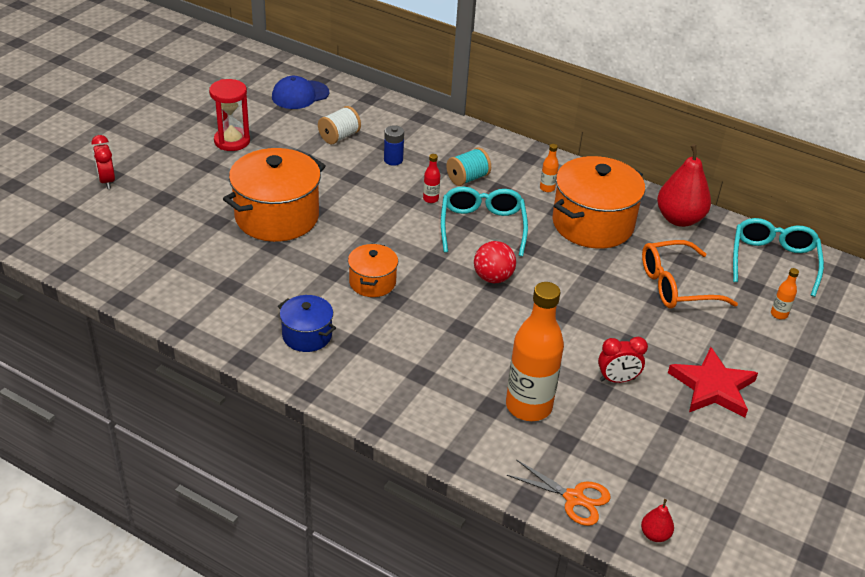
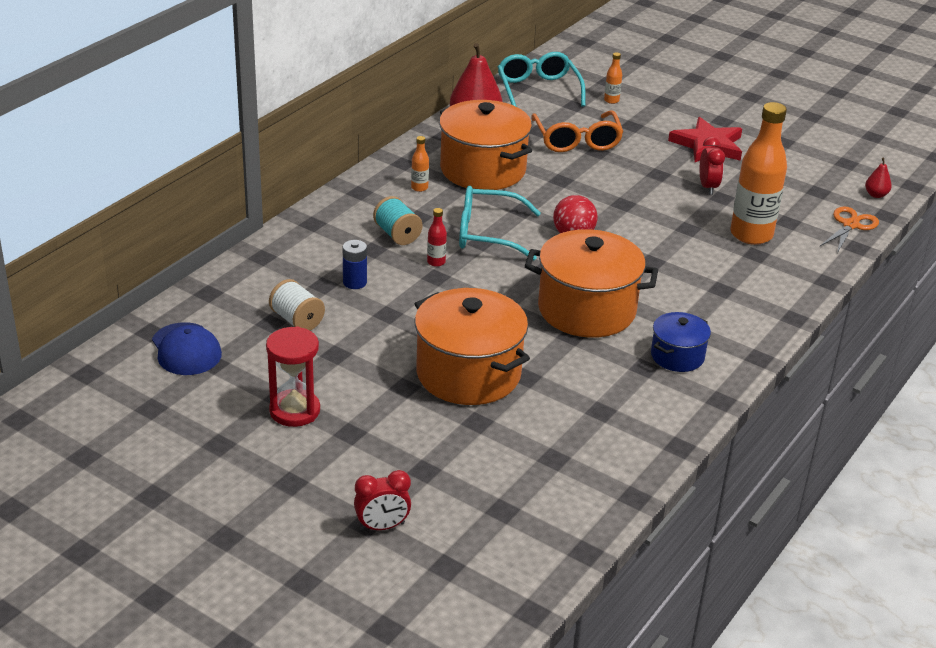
camera: 85 degrees left, 5 degrees down
(372, 282) = (586, 310): orange pot -> orange pot, size x1.89
(773, 261) = (538, 90): turquoise glasses -> turquoise glasses turned 60 degrees clockwise

